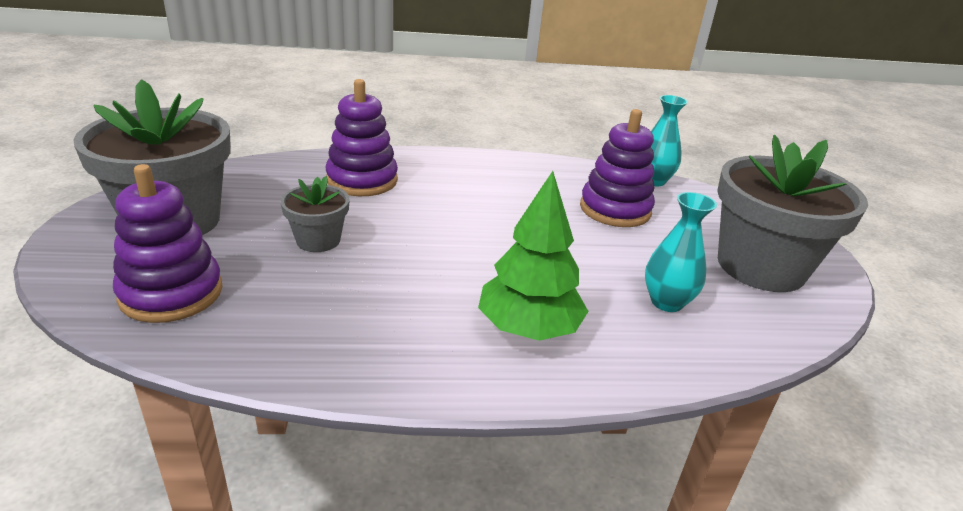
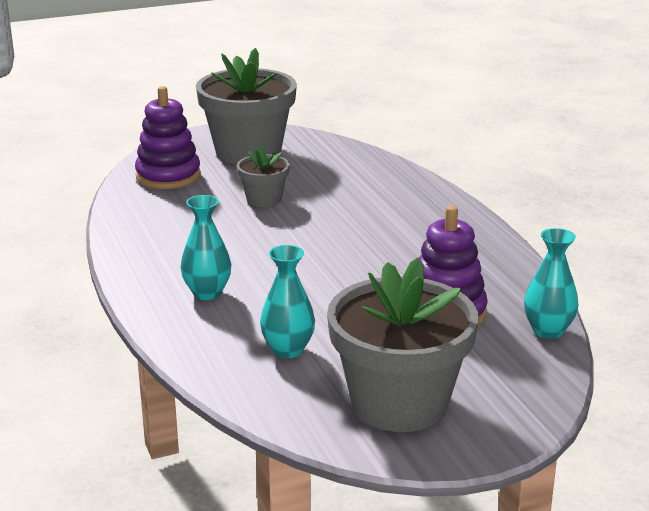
camera: 75 degrees right, 5 degrees down
(362, 180) = (374, 192): purple stacking toy -> none
(528, 328) = (207, 293): green tree -> turquoise vase

